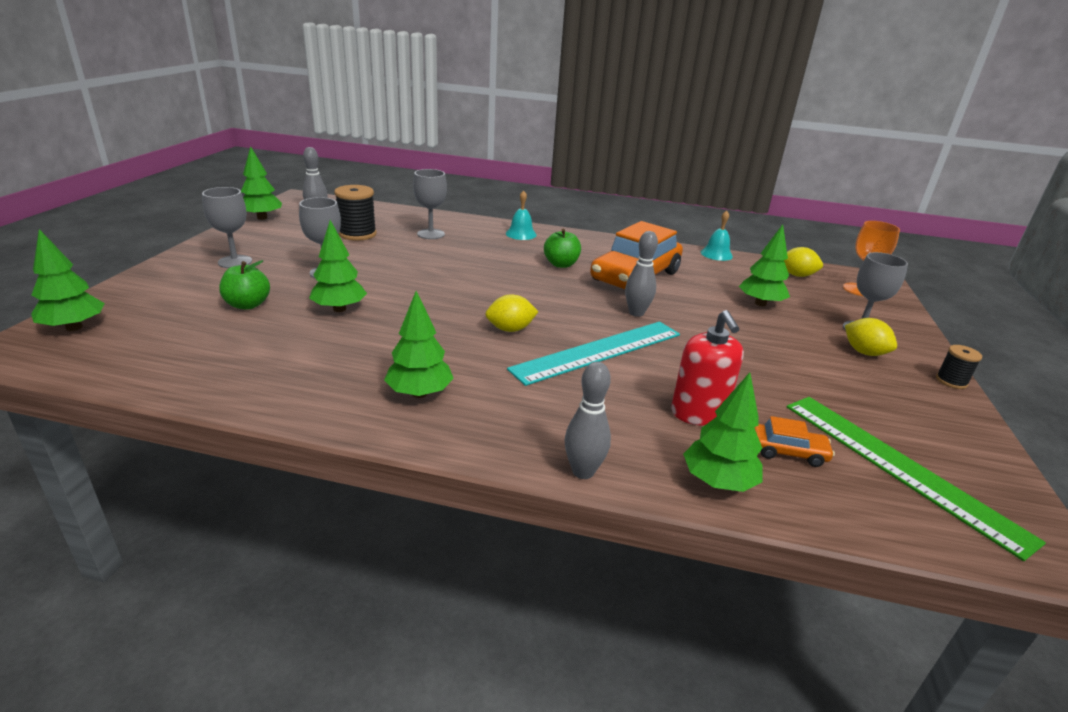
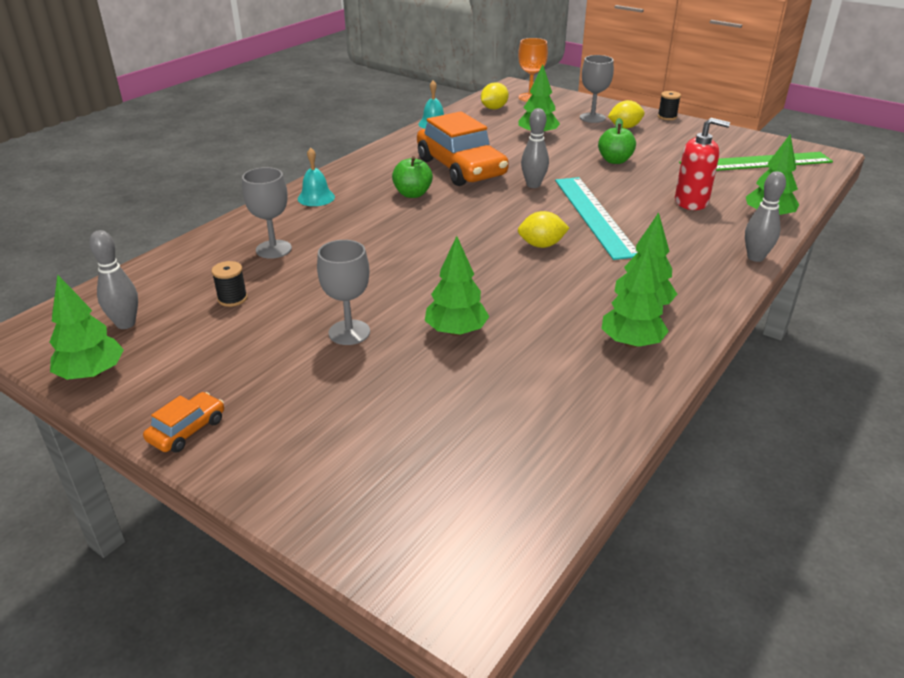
camera: 65 degrees left, 5 degrees up
(74, 327) = (416, 546): green tree -> green tree (631, 343)
(235, 262) = (264, 403): grey goblet -> none
(247, 305) = (414, 395): green apple -> green apple (615, 160)
(357, 234) = (232, 299): black spool -> black spool, size x0.56
(510, 329) = (541, 245): yellow lemon -> yellow lemon turned 75 degrees clockwise
(788, 451) = (738, 187): orange car -> orange car (187, 430)

